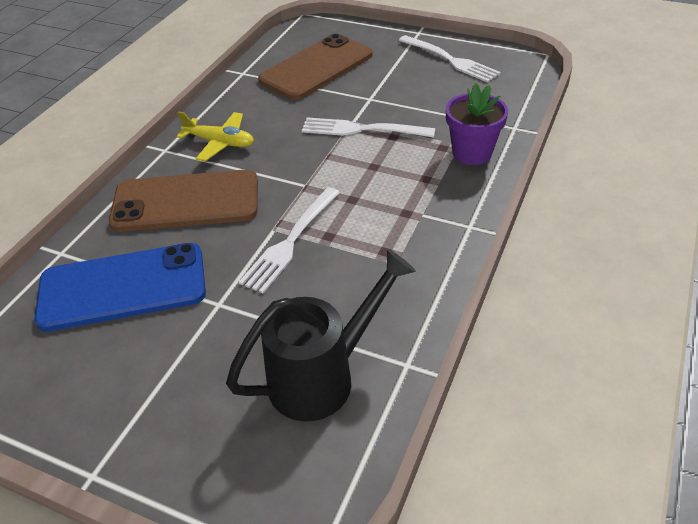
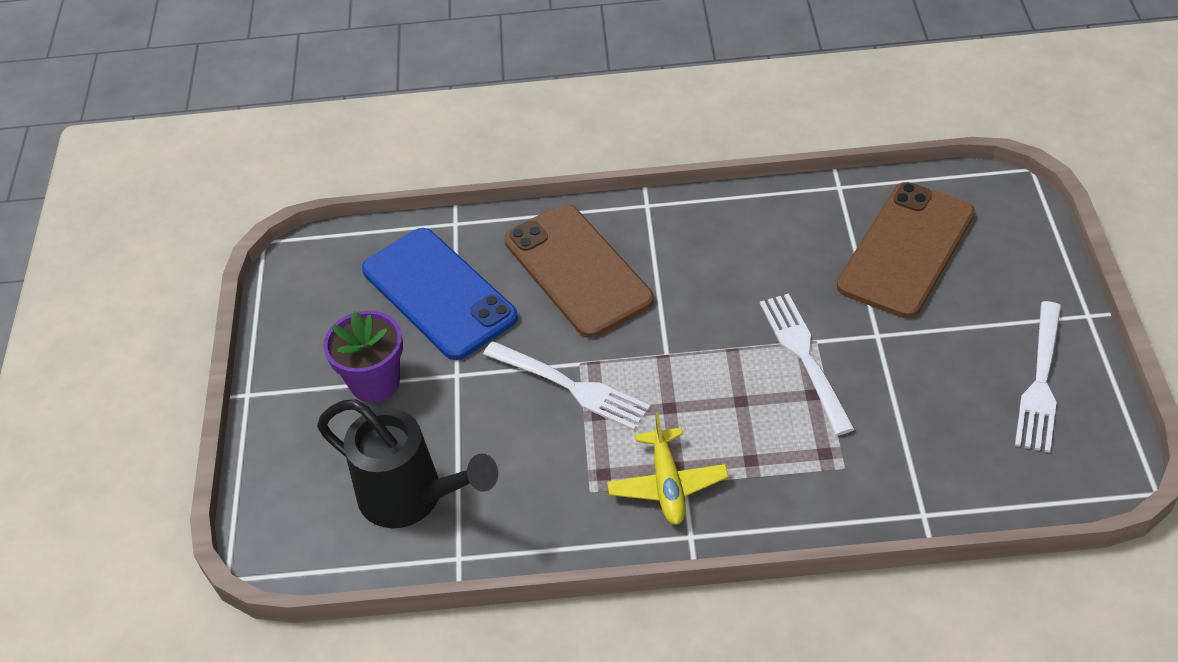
camera: 65 degrees right, 5 degrees up
(220, 143) = (690, 243): yellow plane -> yellow plane (667, 484)
(291, 241) = (570, 386): white fork -> white fork turned 150 degrees counterclockwise
(316, 68) = (906, 250): brown phone -> brown phone turned 75 degrees counterclockwise
(472, 153) = (833, 487): purple flower pot -> purple flower pot (375, 382)

